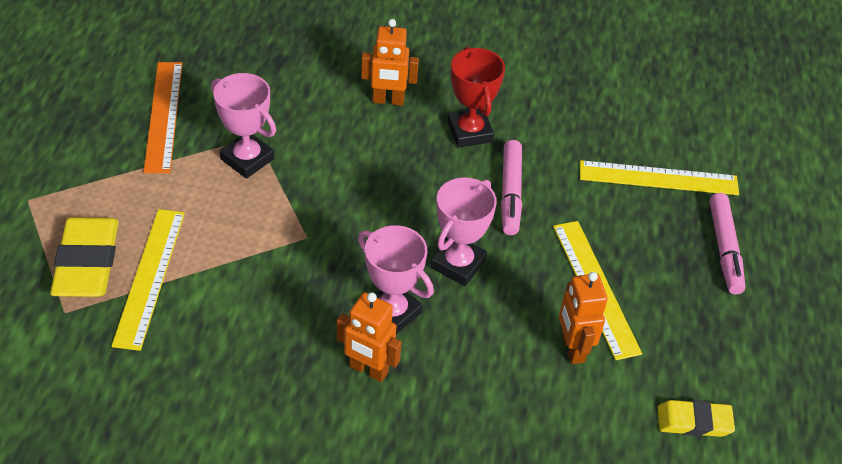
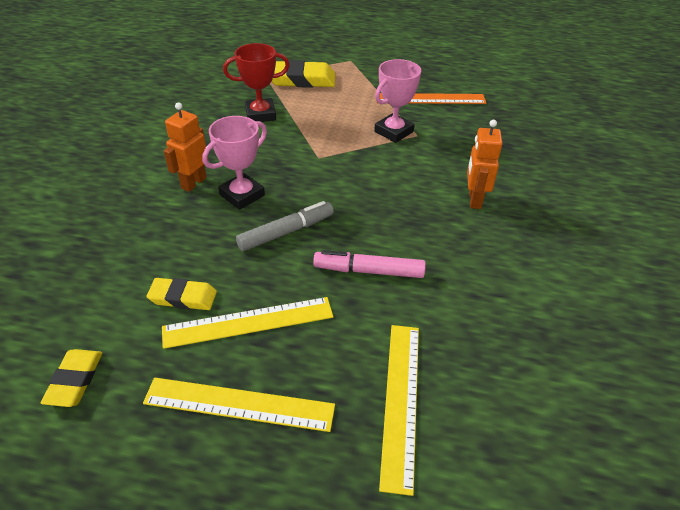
camera: 95 degrees right, 5 degrees down
(149, 277) = (287, 99): yellow ruler -> yellow ruler (239, 404)
(458, 264) = (286, 232): pink trophy -> grey marker
(469, 132) = (445, 248): red trophy -> red trophy (260, 114)
(572, 348) = (183, 297): orange robot -> yellow eraser
(724, 249) = (290, 454): pink marker -> none

